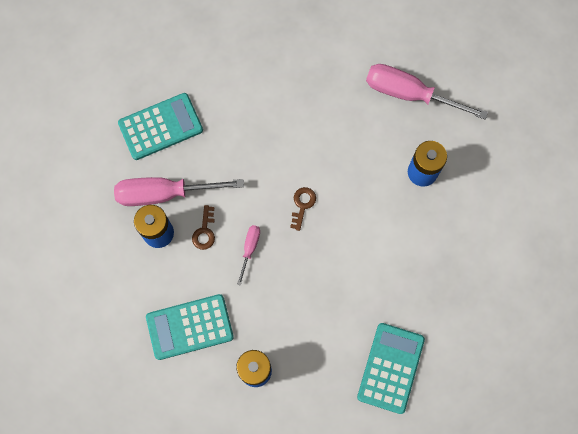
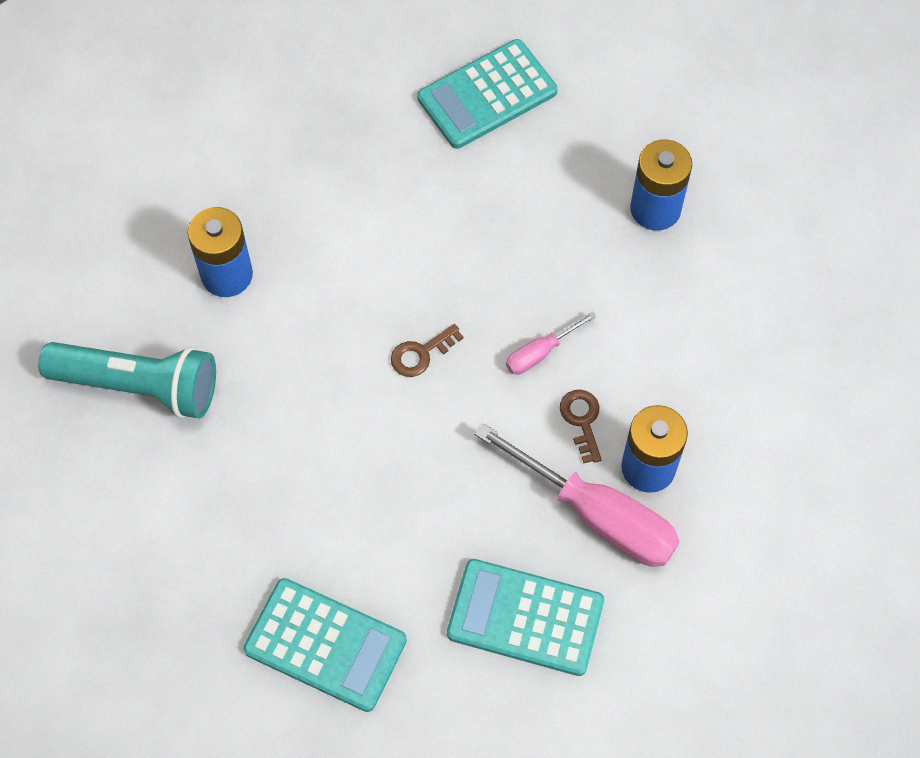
camera: 140 degrees left, 10 degrees down
(190, 327) = (699, 318): turquoise calculator -> turquoise calculator (325, 645)
(204, 231) = (582, 421): brown key -> brown key turned 60 degrees counterclockwise
(408, 93) = (139, 386): pink screwdriver -> turquoise flashlight

